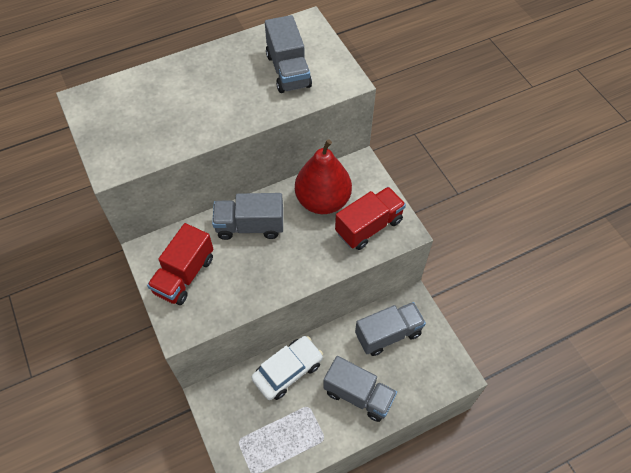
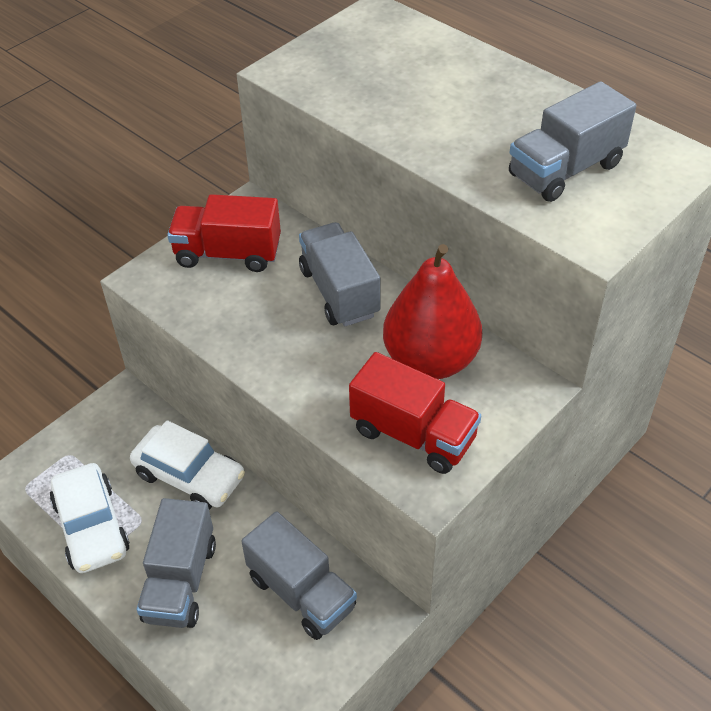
camera: 70 degrees right, 10 degrees down
(301, 437) = (91, 527): none -> white car

